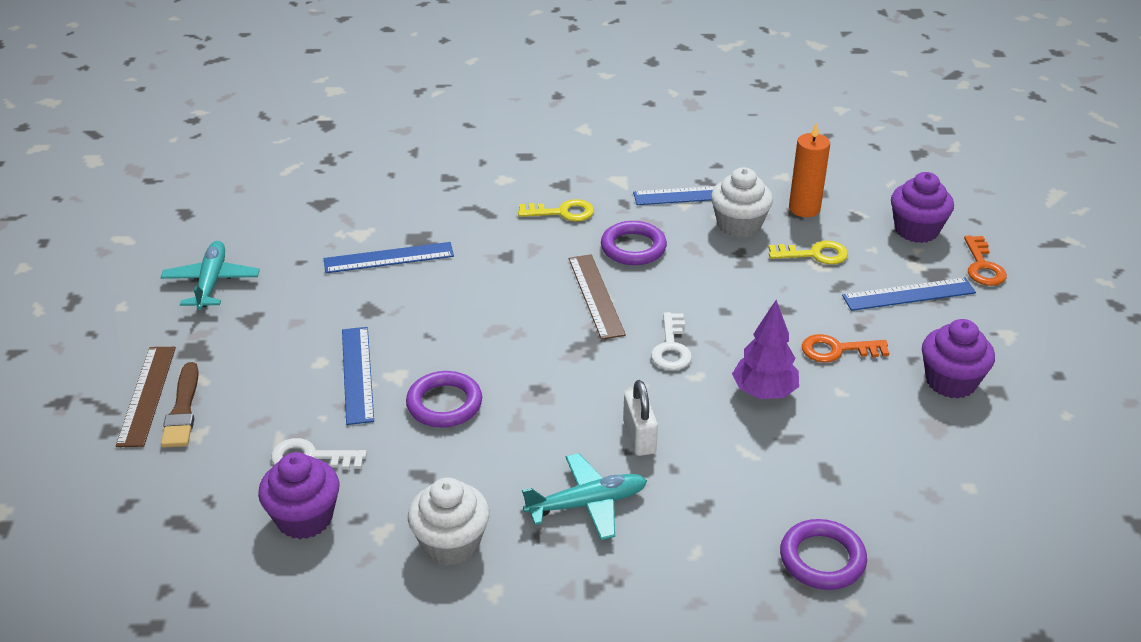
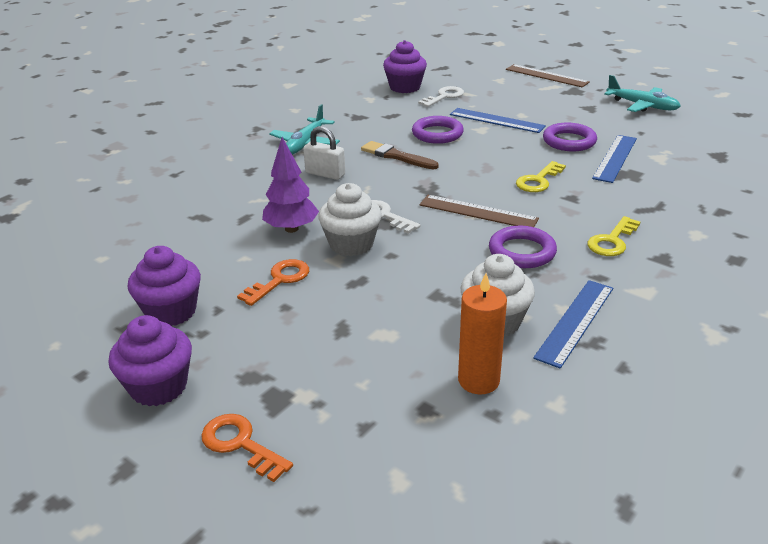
camera: 130 degrees right, 5 degrees down
(182, 410) = (523, 80): brown brush -> brown brush (396, 156)
(451, 544) = (337, 109): white cupcake -> white cupcake (351, 244)
(814, 254) = (400, 340): yellow key -> yellow key (538, 180)
(822, 559) = (161, 186): purple ring -> purple ring (569, 141)
(908, 294) = (278, 360): blue ruler -> none
(916, 230) = (351, 440): purple cupcake -> purple cupcake (159, 387)

